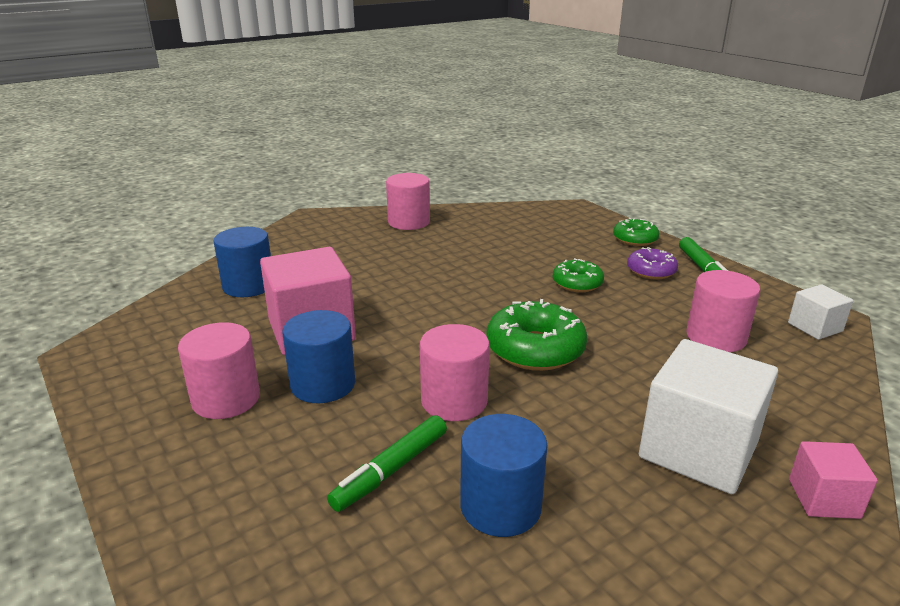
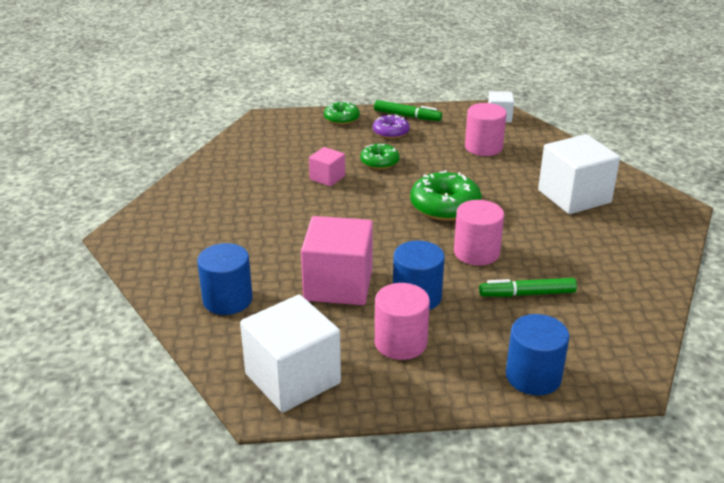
camera: 60 degrees left, 5 degrees up
(137, 353) = (292, 378): none -> white cube
(391, 470) = (527, 294): green marker -> green marker turned 105 degrees clockwise
(409, 222) = (196, 192): pink cylinder -> none
(500, 506) = (579, 268): blue cylinder -> blue cylinder (533, 376)
(823, 498) = (626, 182): pink cube -> pink cube (327, 178)

